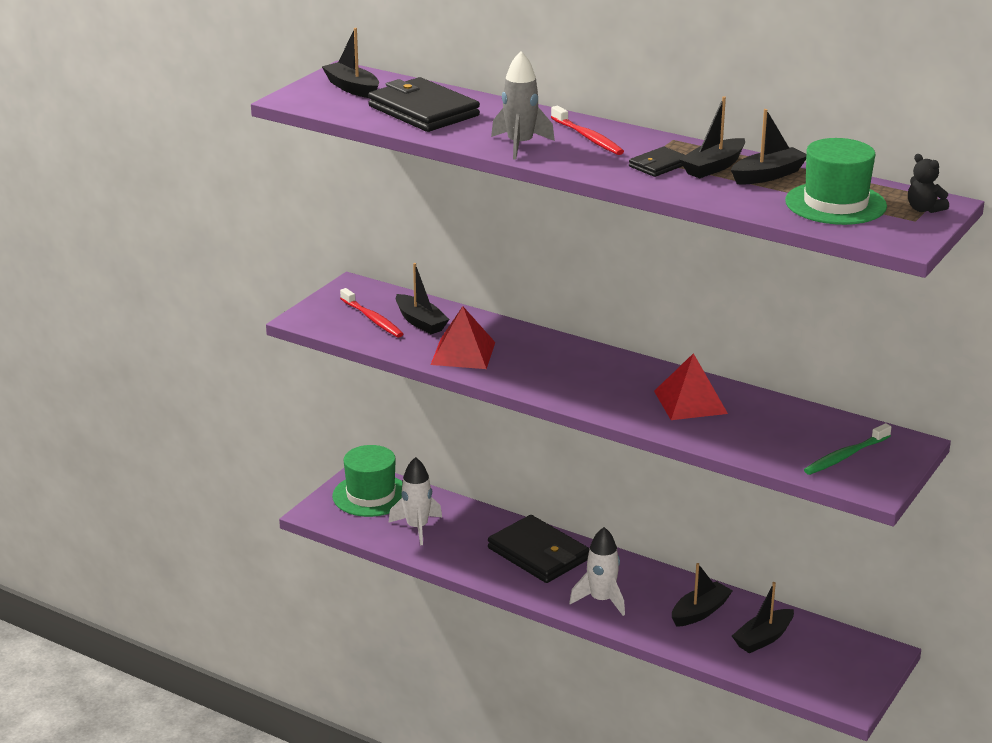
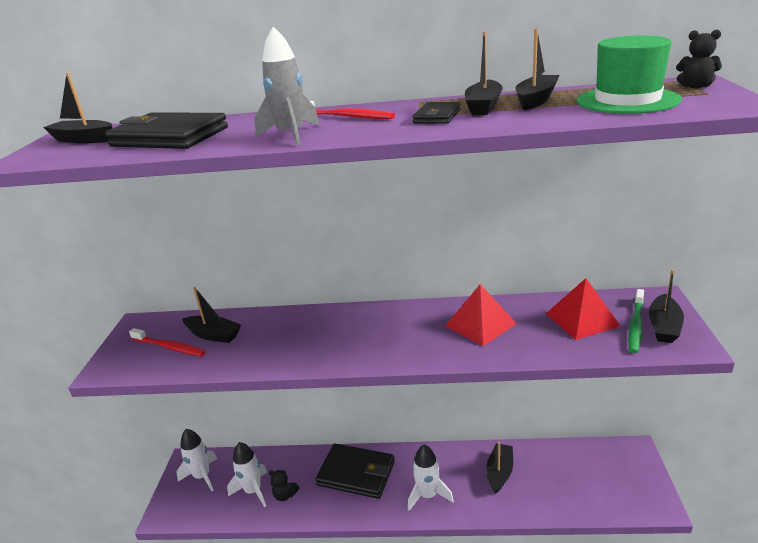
camera: 25 degrees left, 0 degrees up
(371, 495) = (202, 476): green hat -> white rocket
(448, 543) = (285, 495): none -> black teddy bear
(463, 353) = (268, 350): red pyramid -> red pyramid (582, 319)
(763, 638) = (557, 475): black boat -> black boat (663, 326)

